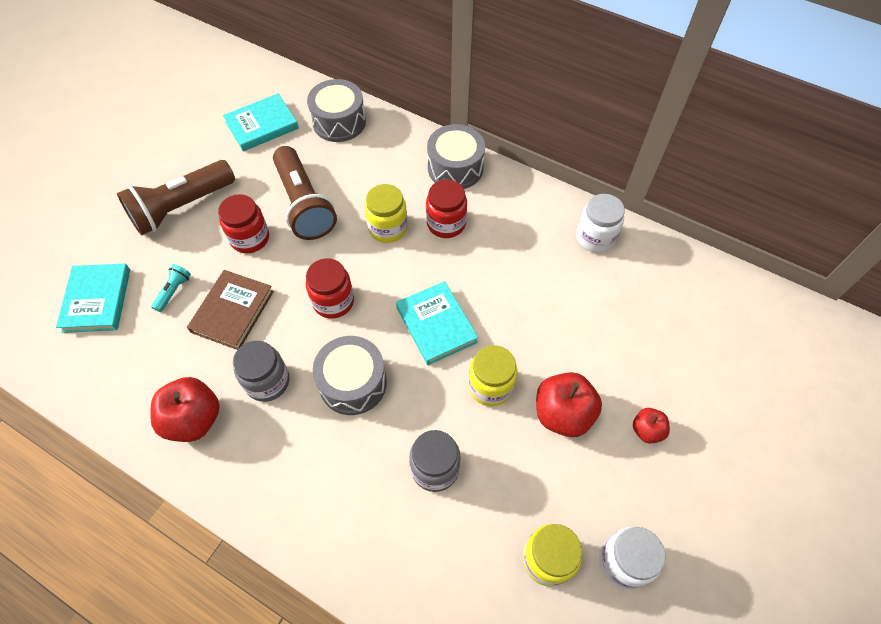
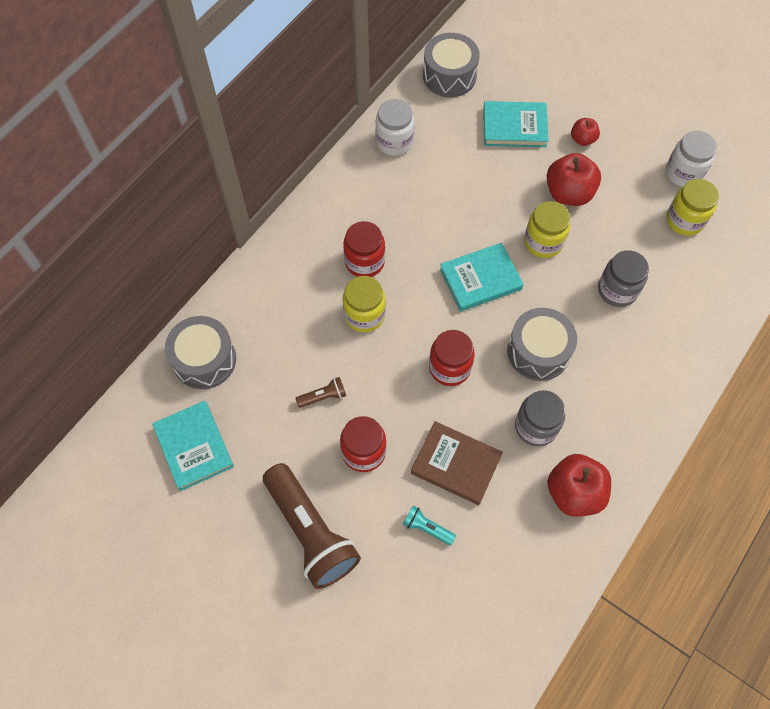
camera: 85 degrees left, 5 degrees up
(97, 300) = (433, 613): turquoise book -> turquoise book (514, 127)
(304, 204) = (323, 396): brown flashlight -> brown flashlight, size x0.42
(455, 168) = (293, 247): grey drum -> grey drum (449, 76)

